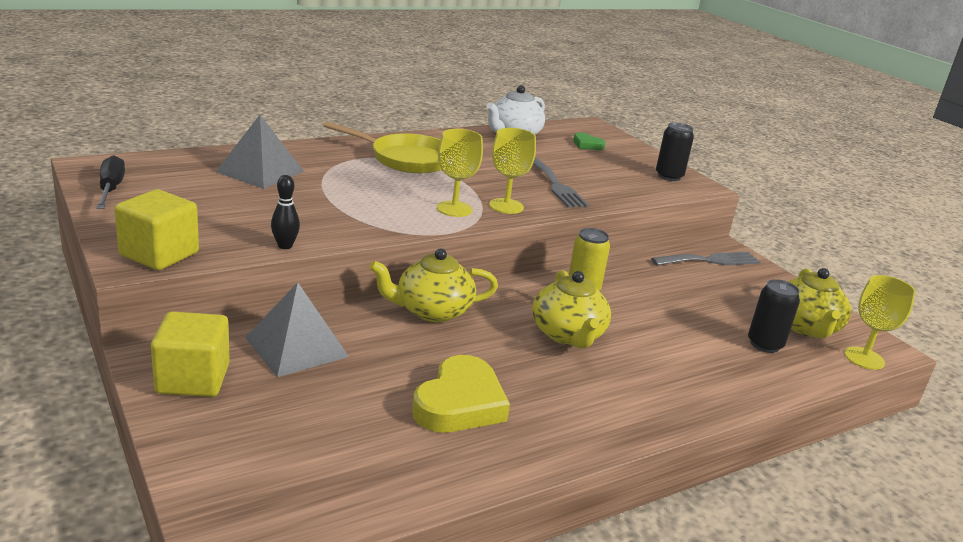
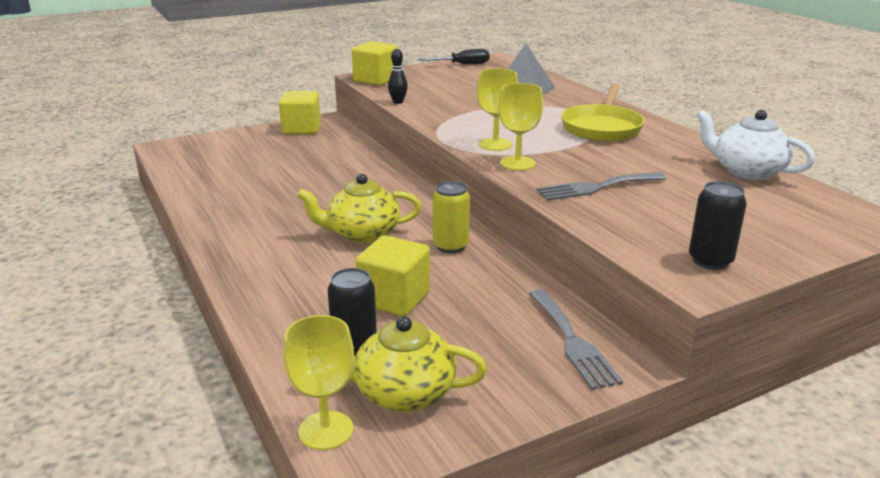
camera: 95 degrees right, 0 degrees up
(296, 347) = (336, 148): grey pyramid -> none
(432, 311) = (391, 183): yellow teapot -> none
(460, 403) = (267, 192): yellow heart -> none
(587, 145) = (774, 212): green heart -> none
(686, 323) = (394, 299): none -> yellow cube

